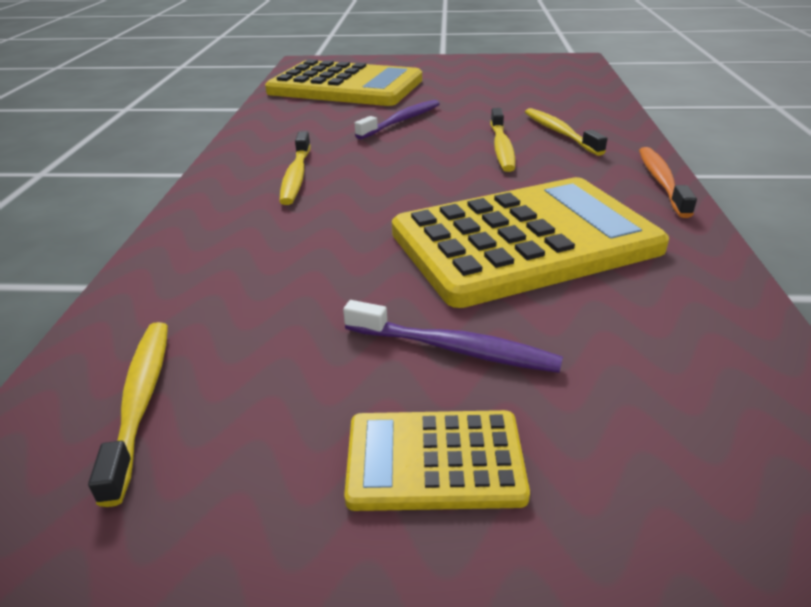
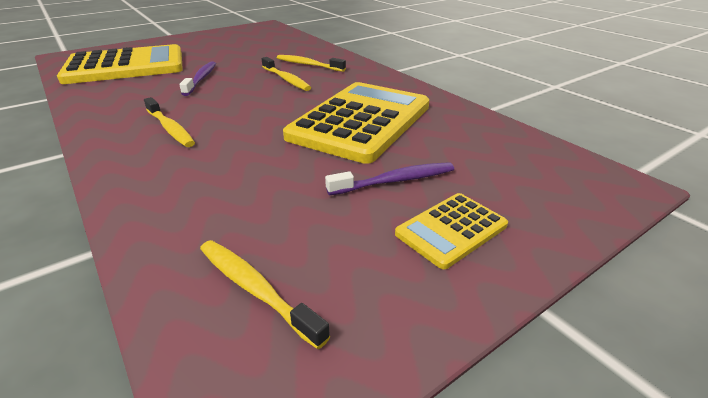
camera: 40 degrees left, 0 degrees up
(661, 181) = (387, 76): orange toothbrush -> none

